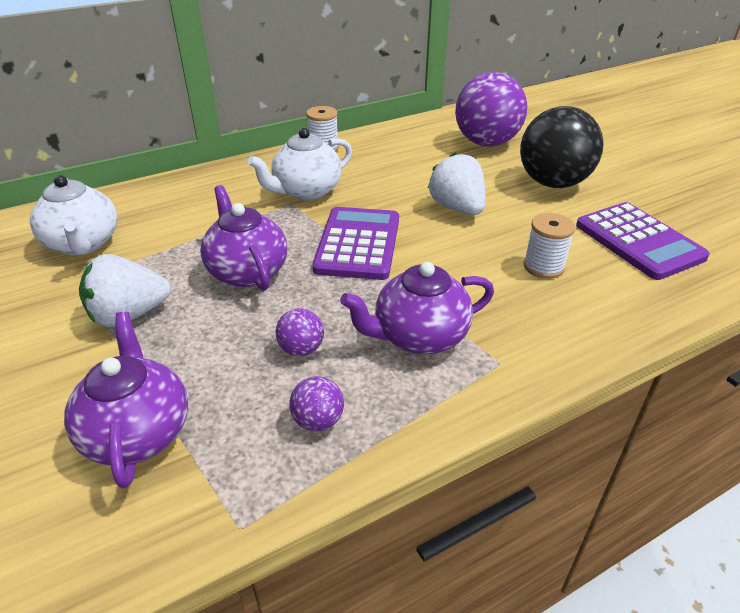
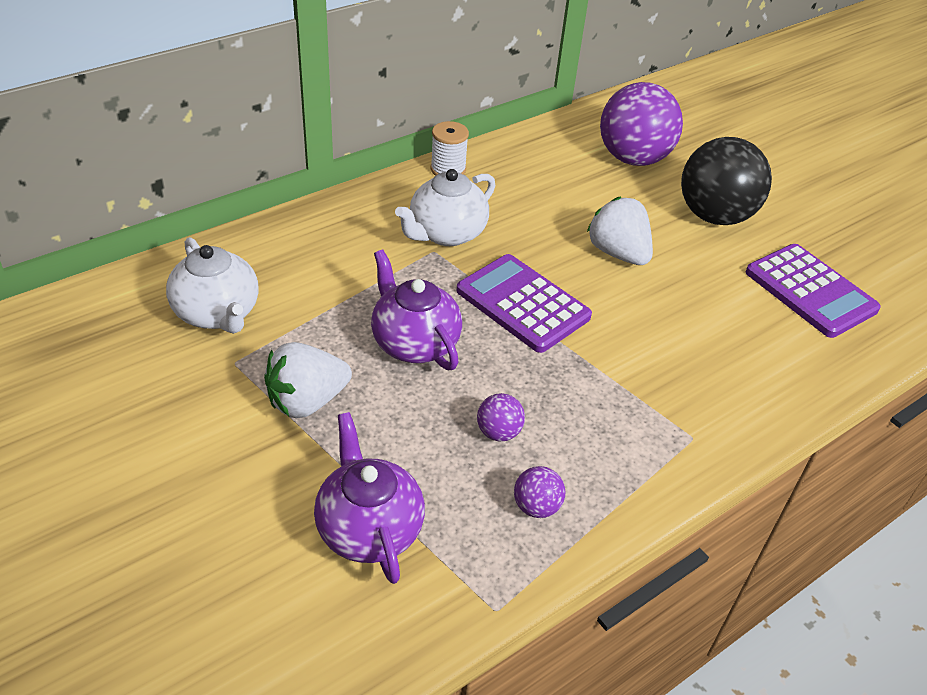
camera: 10 degrees left, 5 degrees up
(358, 244) = (523, 304): purple calculator -> purple calculator turned 45 degrees counterclockwise
(419, 336) = (610, 413): purple teapot -> none
(543, 267) = (719, 326): white spool -> none

